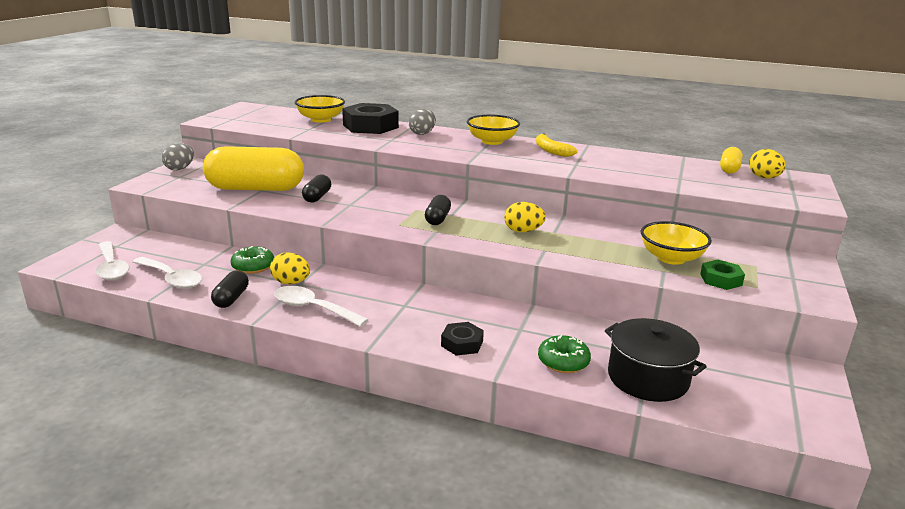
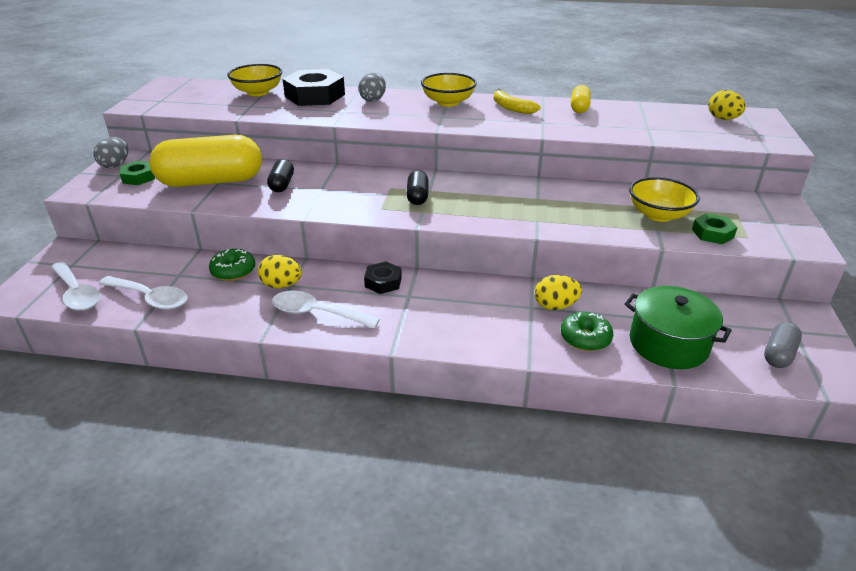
camera: 10 degrees left, 10 degrees up
(195, 179) = (139, 177): none -> green nut
(231, 298) = (225, 313): black capsule -> none
(462, 343) = (482, 332): black nut -> black nut (383, 282)
(523, 231) = (507, 201): yellow egg -> yellow egg (555, 306)
(648, 378) = (668, 344): black pot -> green pot
(729, 169) = (687, 112): yellow capsule -> yellow capsule (579, 108)
(764, 403) = (778, 354): none -> grey capsule

